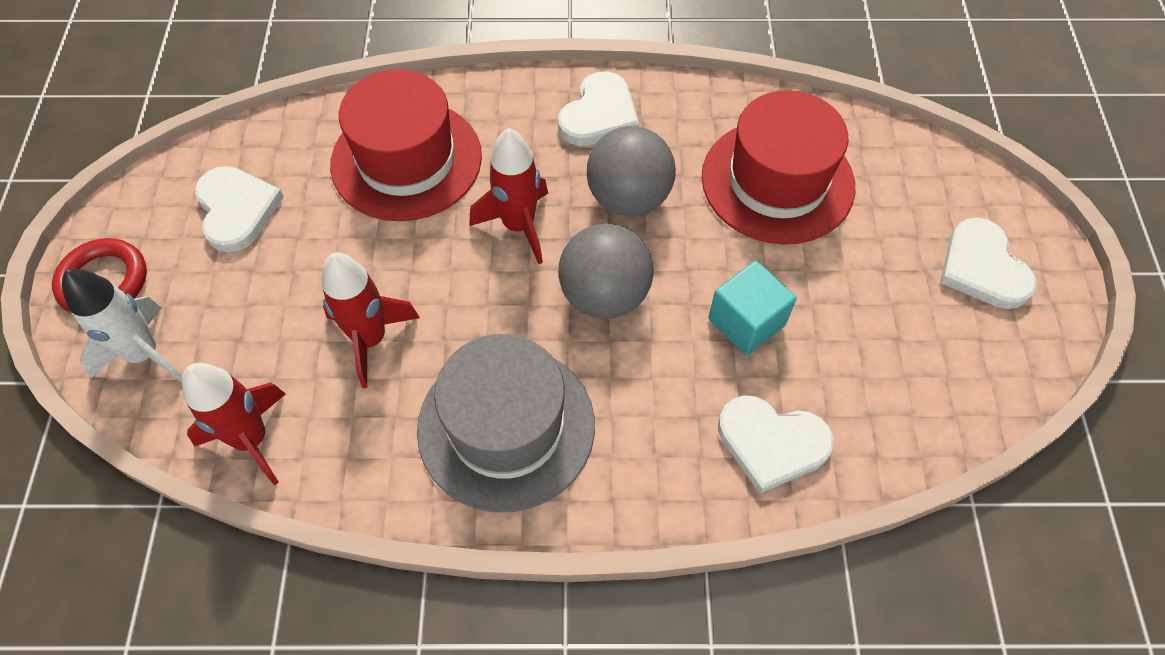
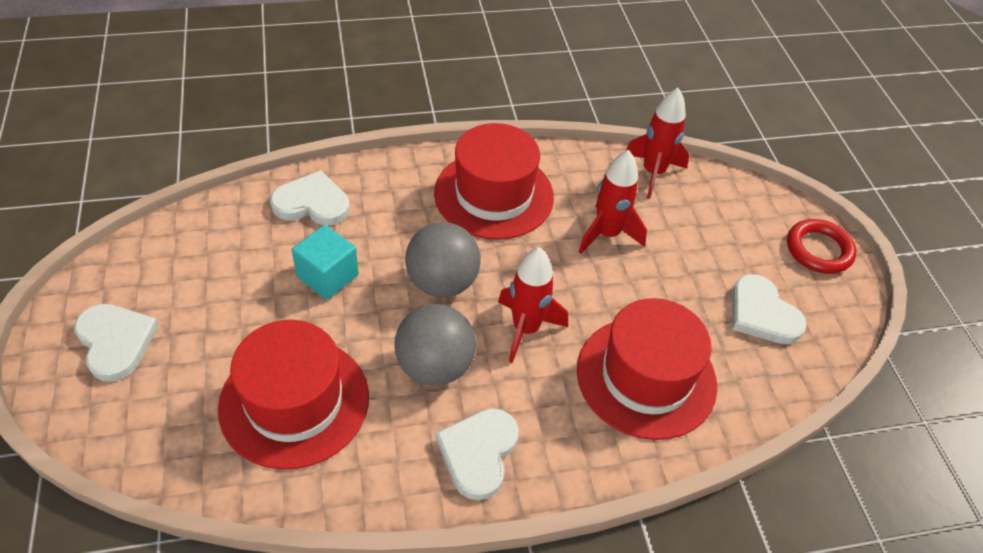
camera: 165 degrees right, 10 degrees down
(144, 354) = (754, 209): white rocket -> none
(506, 426) = (494, 195): grey hat -> red hat

